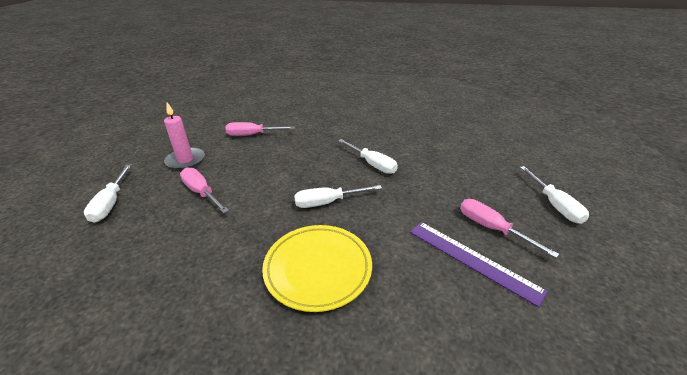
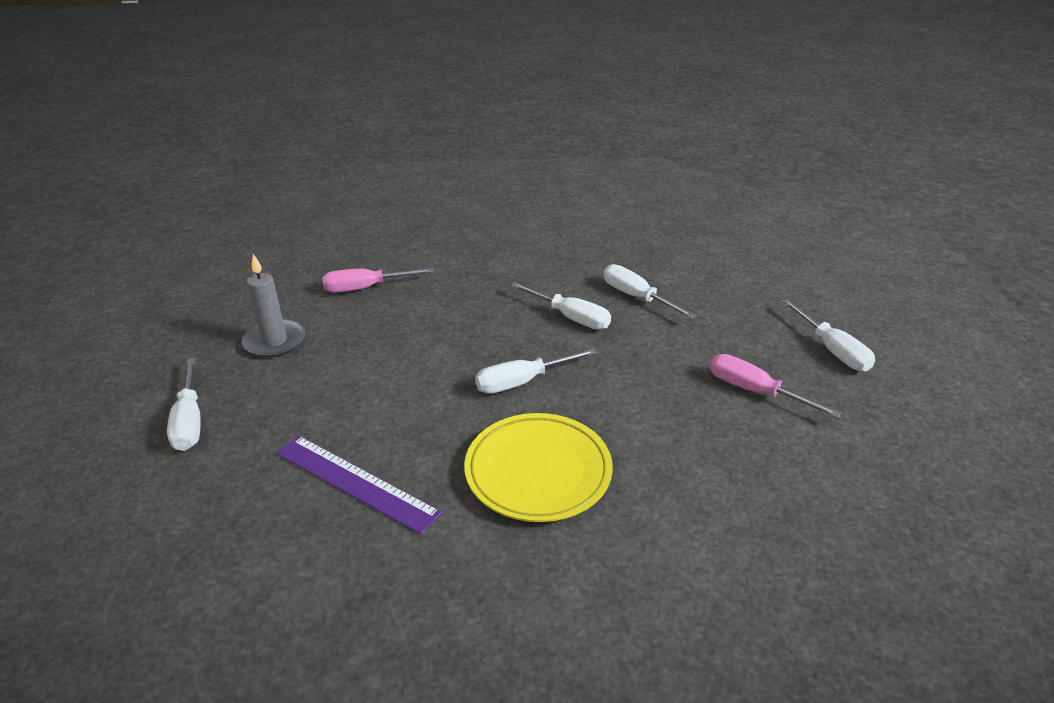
camera: 10 degrees left, 0 degrees up
(185, 160) = (275, 341): pink candle -> grey candle
(201, 192) = (326, 389): pink screwdriver -> none
(419, 156) = (636, 297): none -> white screwdriver
(472, 260) = (736, 434): purple ruler -> purple ruler (355, 482)

